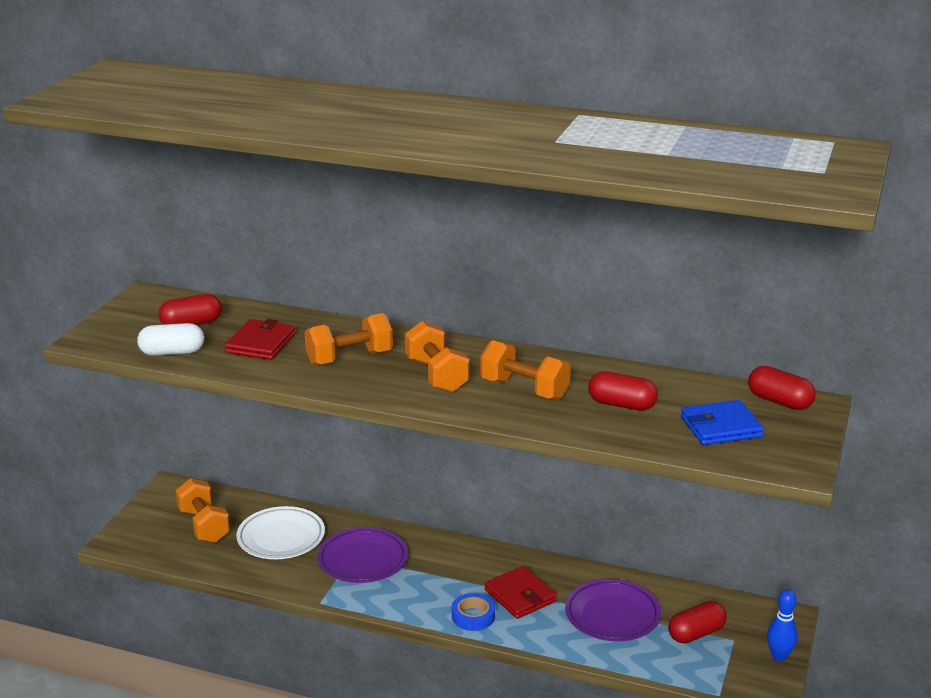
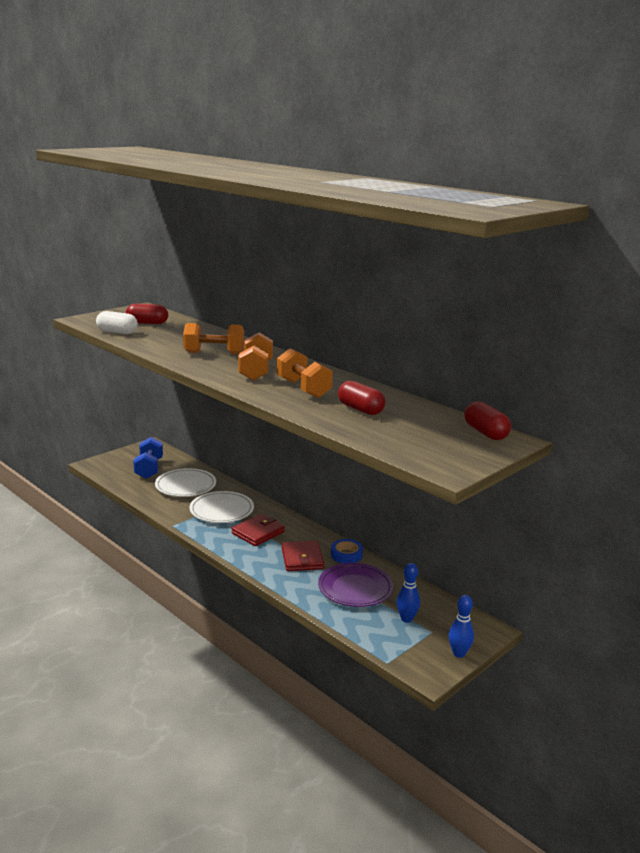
camera: 25 degrees right, 5 degrees down
(204, 525) = (149, 469): orange dumbbell -> blue dumbbell
(261, 343) = (172, 338): red wallet -> red wallet (258, 532)
(363, 560) = (221, 511): purple plate -> white plate
(473, 616) = (259, 561): blue tape -> blue tape (346, 555)
(696, 634) = (406, 619): red capsule -> blue bowling pin
(721, 427) = (418, 436): blue wallet -> none

